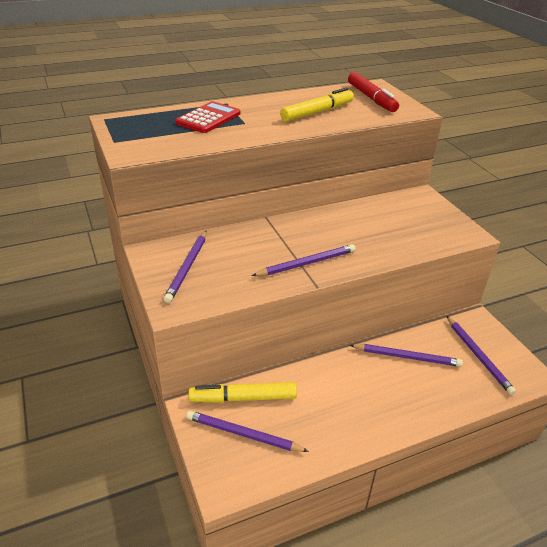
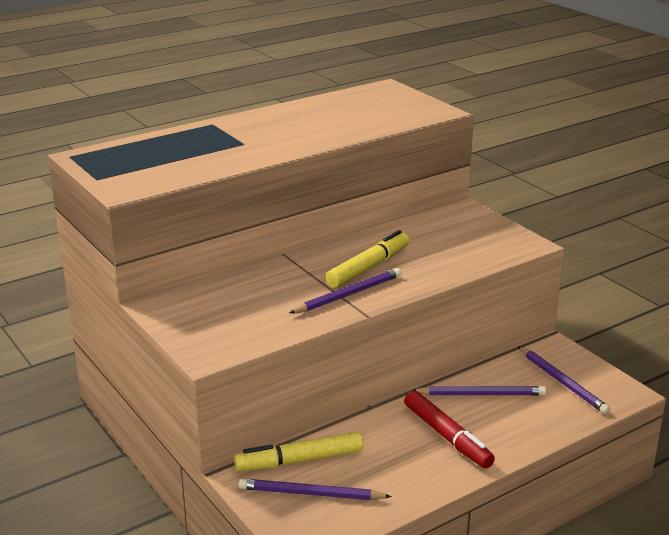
camera: 10 degrees left, 10 degrees down
(187, 267) = (209, 315): purple pencil -> none
(208, 118) = (198, 143): red calculator -> none
(317, 112) = (326, 123): yellow marker -> yellow marker (369, 267)
(371, 98) = (385, 102): red marker -> red marker (447, 436)

